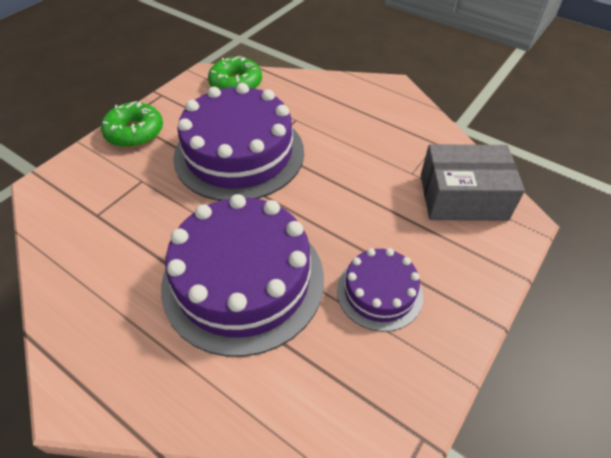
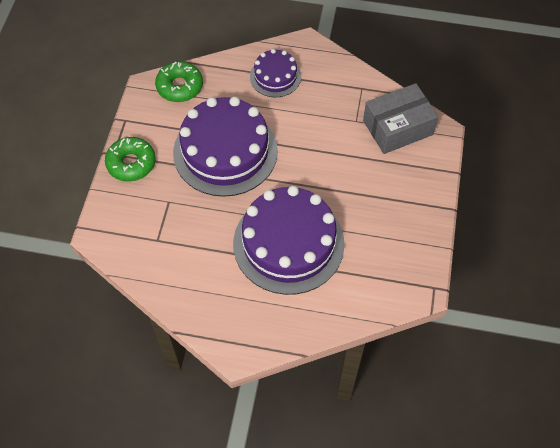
camera: 25 degrees left, 10 degrees up
(379, 292) = (375, 217): purple cake -> purple cake (275, 76)

